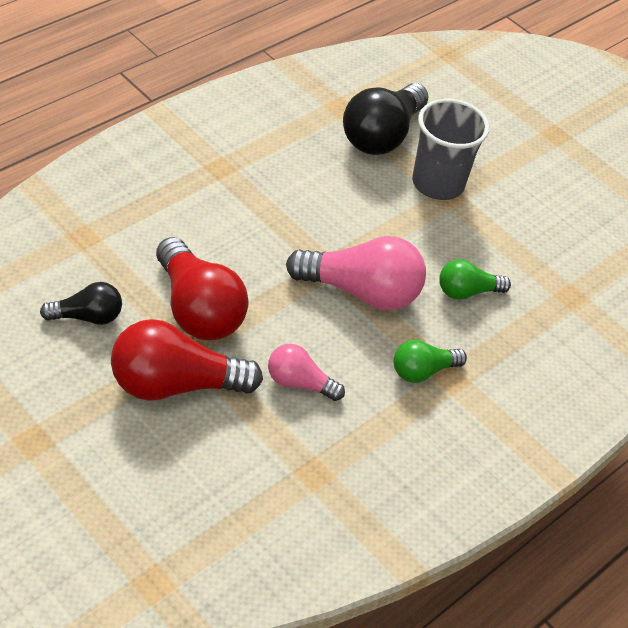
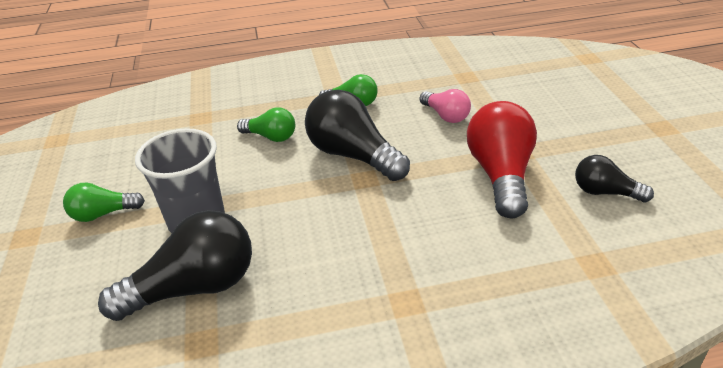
camera: 140 degrees left, 10 degrees down
(175, 384) = (541, 134): red light bulb -> none
(361, 291) = (353, 155): pink light bulb -> black light bulb
(521, 167) = (103, 214): none -> green light bulb

